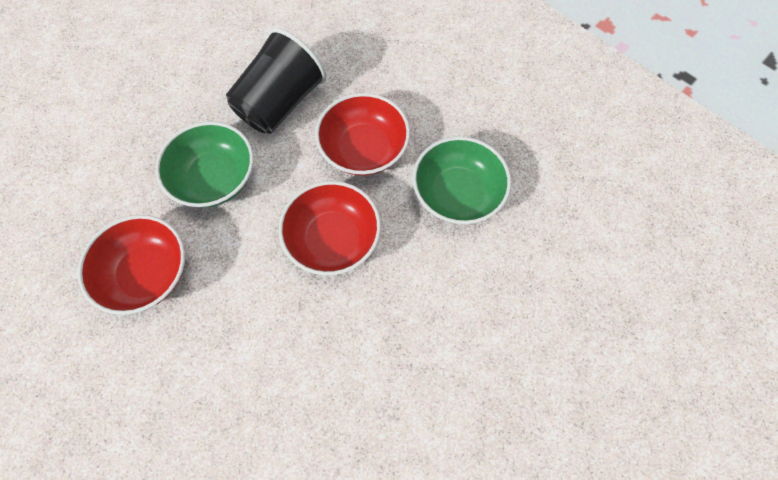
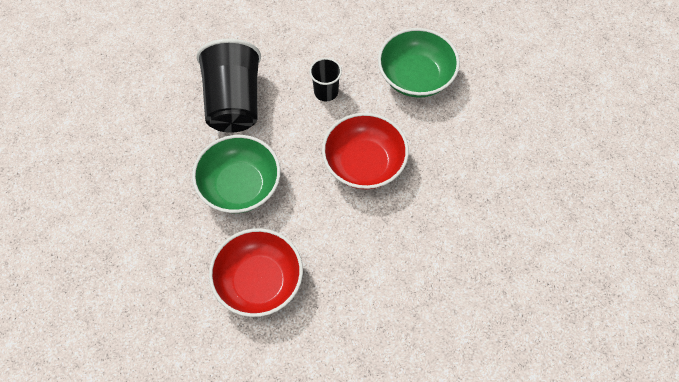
camera: 40 degrees left, 5 degrees down
(364, 149) = (326, 92): red bowl -> black cup

